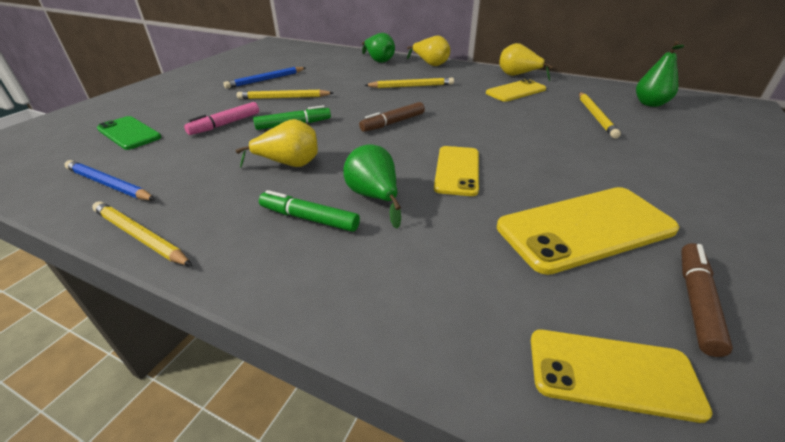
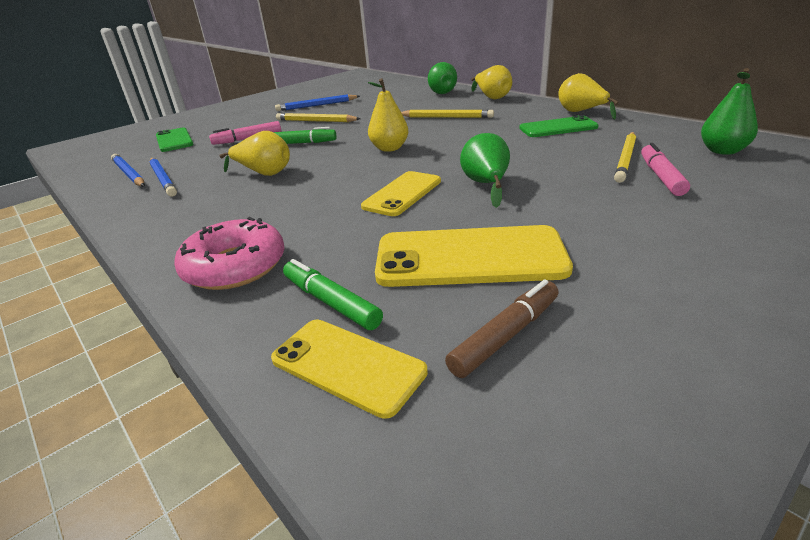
camera: 25 degrees right, 5 degrees down
(140, 236) = (116, 209): yellow pencil -> none
(166, 186) = (163, 179): none -> blue pencil
(309, 218) = (236, 214): green marker -> green marker (330, 302)
(374, 197) = (304, 206): green pear -> green pear (486, 185)
(376, 284) = (235, 266): none -> pink donut
(393, 123) = (389, 148): brown marker -> yellow pear
(515, 91) = (558, 128): yellow phone -> green phone
(635, 130) = (660, 176): none -> pink marker

